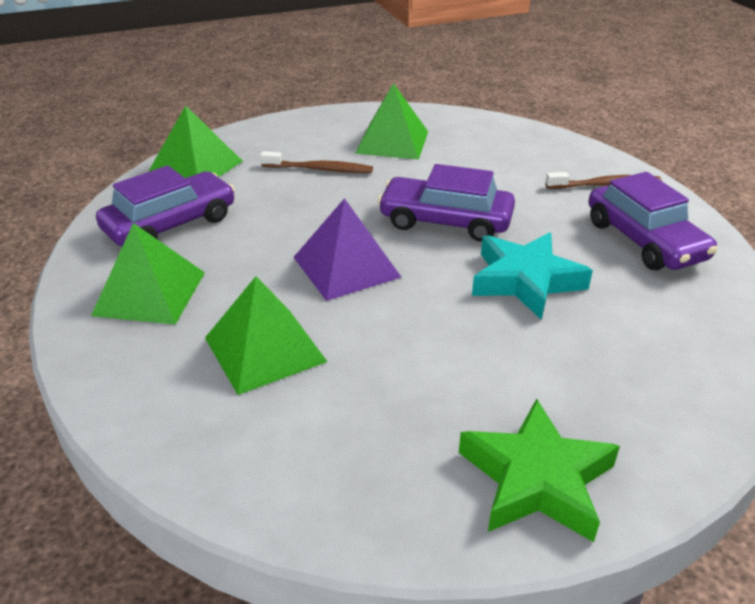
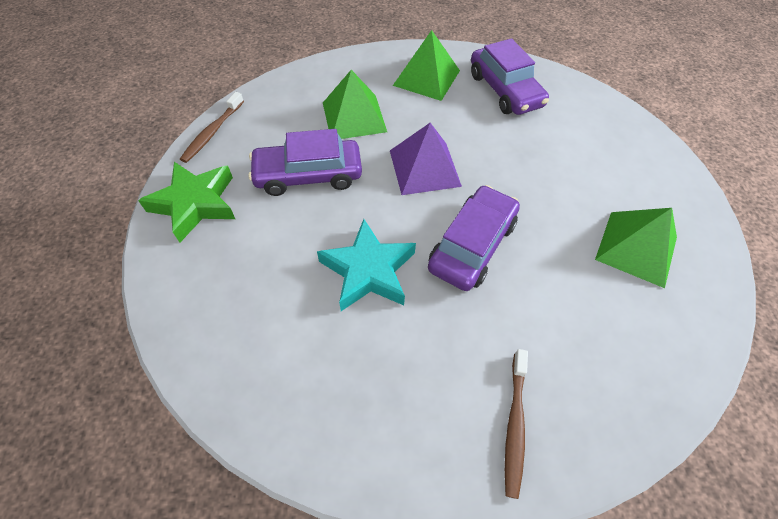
camera: 105 degrees right, 20 degrees up
(195, 166) = (591, 108): green pyramid -> none
(320, 169) = (579, 181): brown toothbrush -> brown toothbrush (212, 132)
(644, 240) = (394, 401): purple car -> purple car (308, 175)

